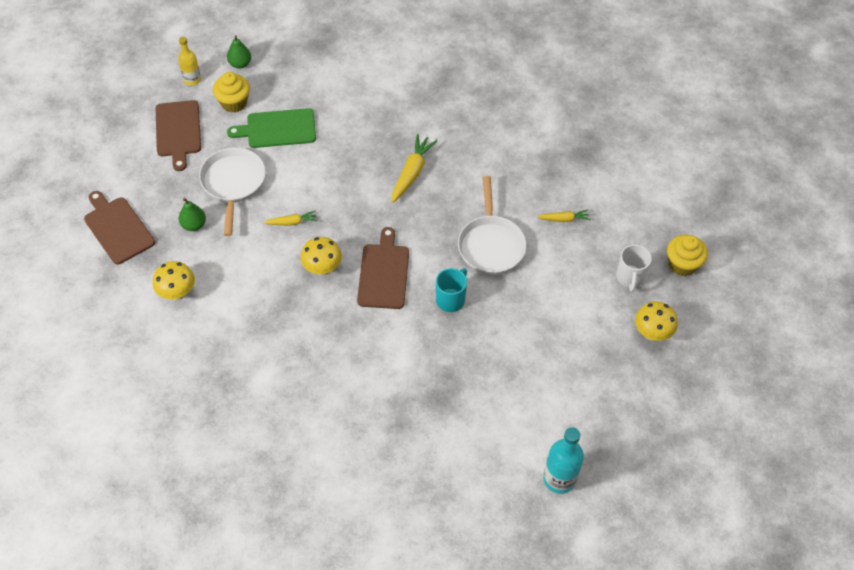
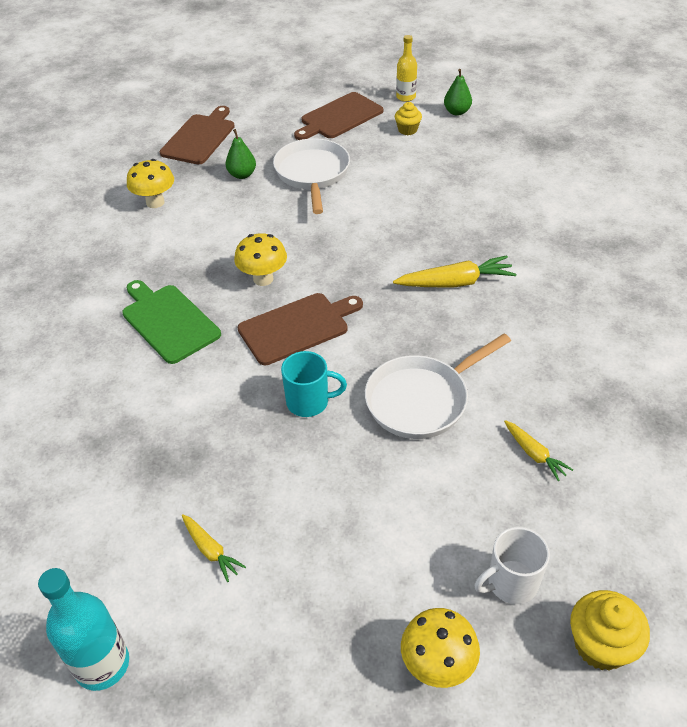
camera: 60 degrees right, 10 degrees down
(233, 184) = (312, 174): white pan -> white pan turned 60 degrees counterclockwise
(234, 103) = (407, 130): yellow cupcake -> yellow cupcake, size x0.64
(278, 129) = (407, 168): green cutting board -> green cutting board (168, 321)
(292, 222) = (303, 231): yellow carrot -> yellow carrot (211, 550)

